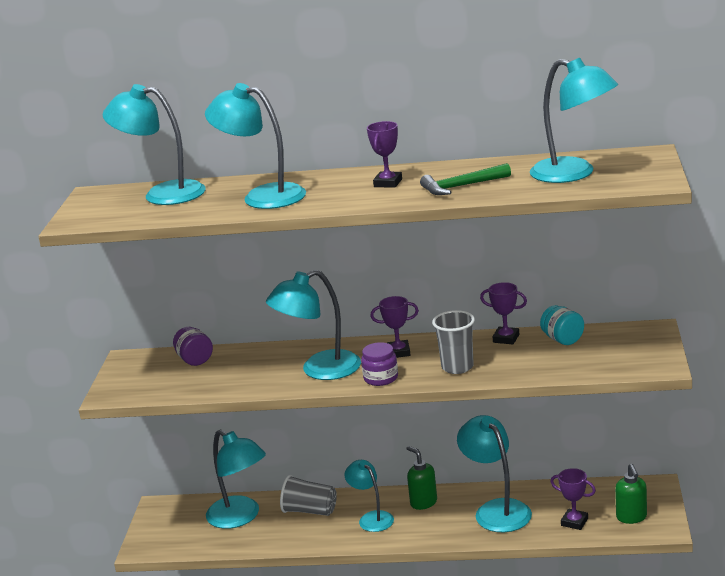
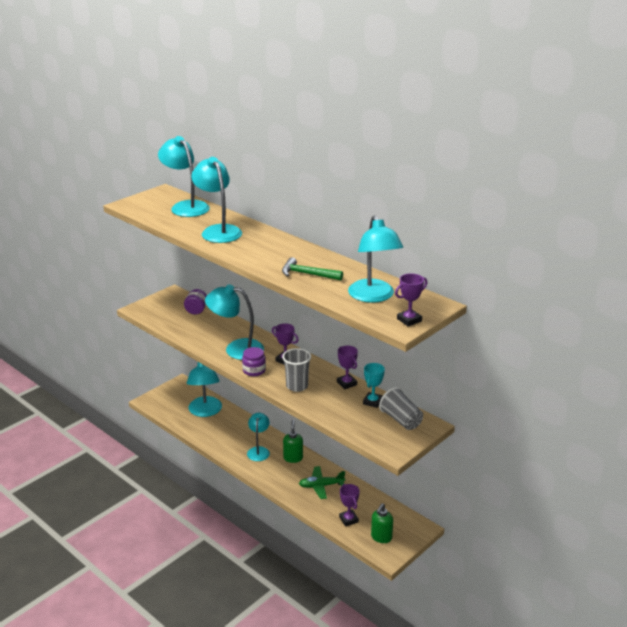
camera: 35 degrees right, 5 degrees up
(310, 511) = (238, 428): grey cup -> grey cup (401, 420)
(388, 183) = (282, 253): purple trophy -> purple trophy (409, 320)
(497, 510) = (321, 486): turquoise lamp -> green plane
(562, 339) = (372, 402): turquoise jar -> turquoise trophy

